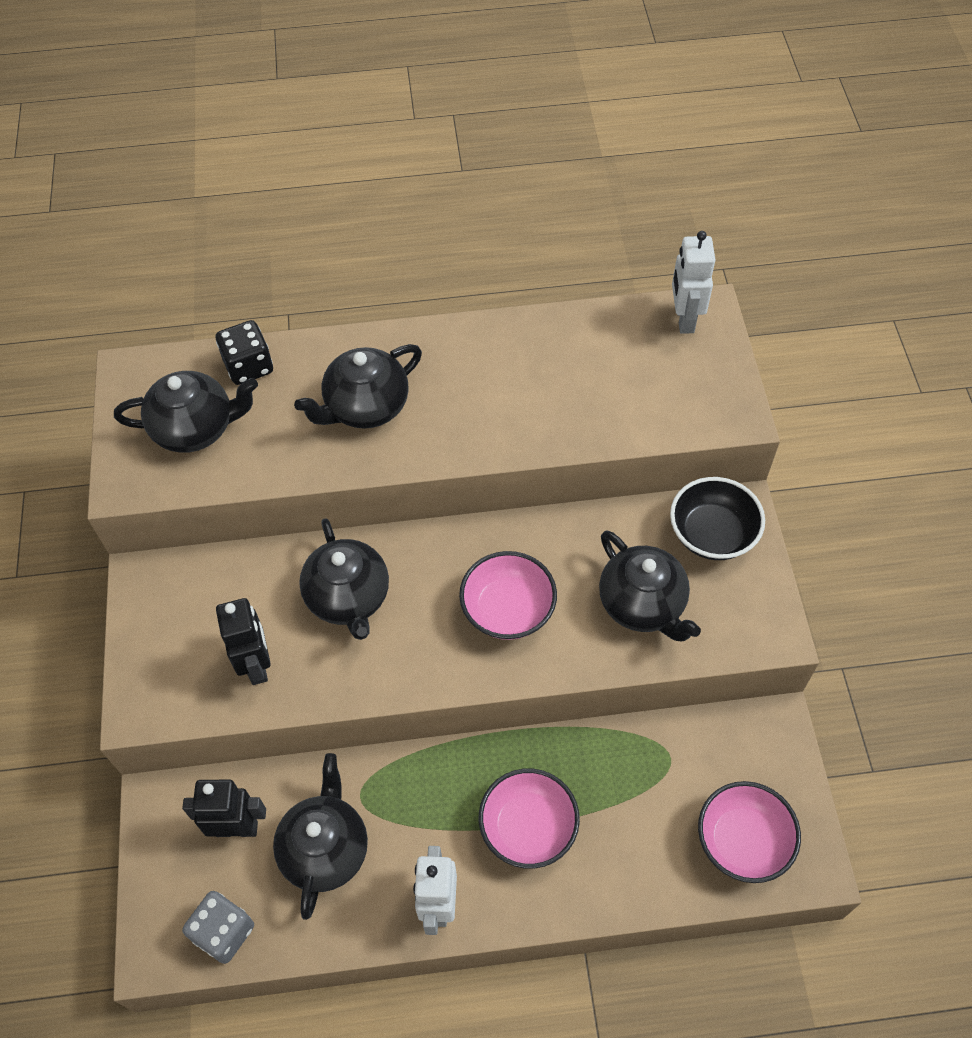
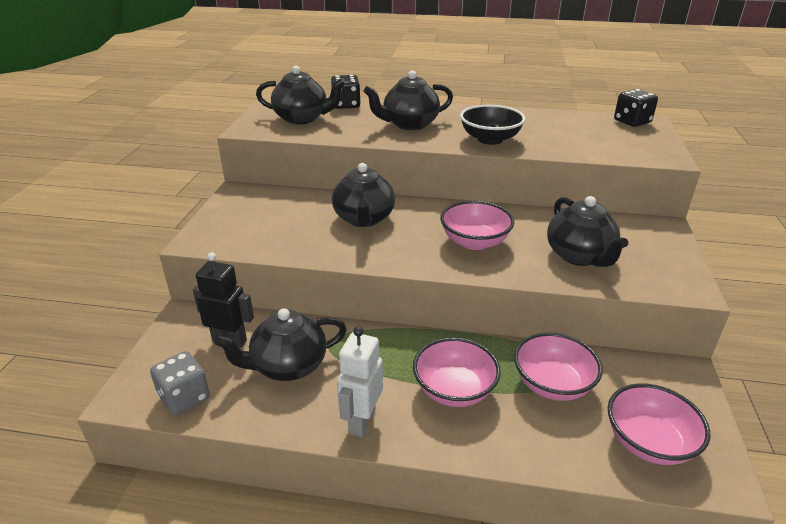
camera: 15 degrees right, 25 degrees down
(257, 665) = (286, 236): black robot -> none
(325, 848) = (288, 366): black teapot -> black teapot turned 135 degrees counterclockwise
(634, 786) = (552, 384): none -> pink bowl
(684, 319) = (632, 122): white robot -> black dice
(712, 534) = (640, 233): black bowl -> black bowl (490, 139)

